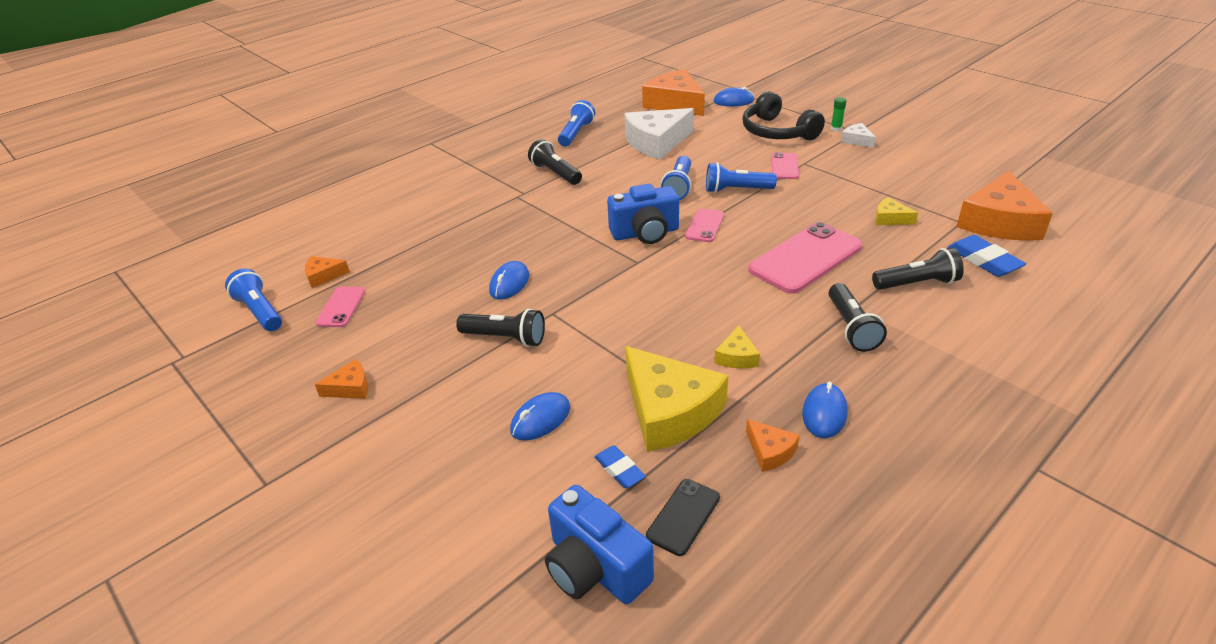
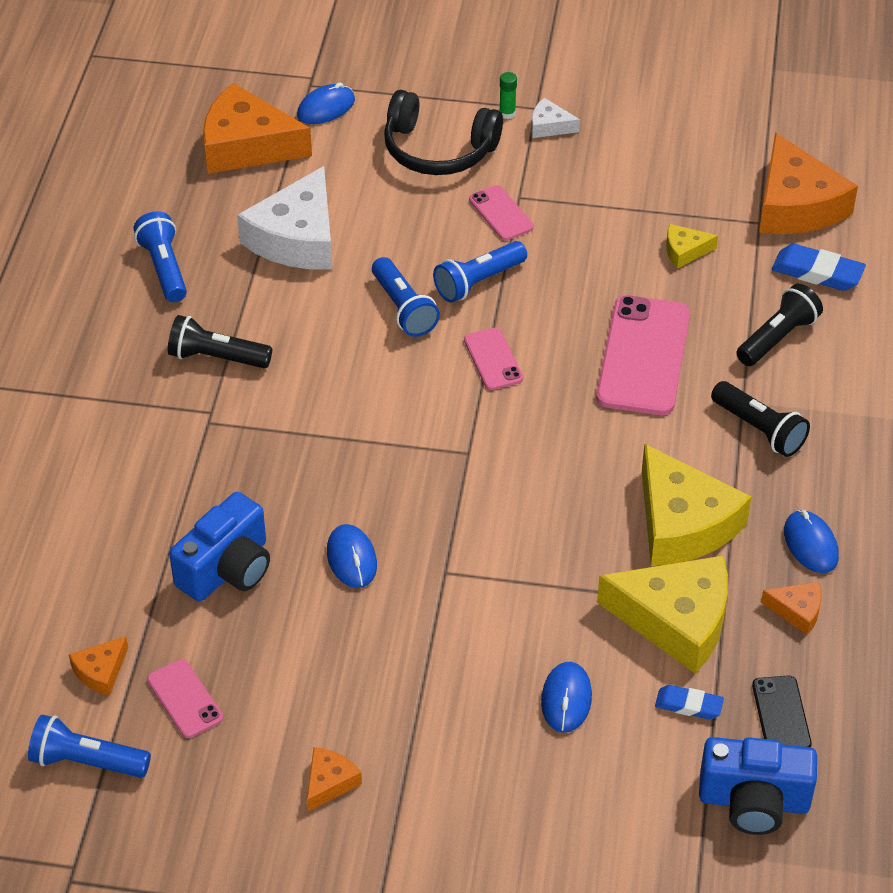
camera: 40 degrees left, 10 degrees up
(505, 338) = (428, 631): black flashlight -> none
(645, 233) = (435, 404): blue camera -> blue camera (227, 569)
(737, 356) = (683, 523): yellow cheese -> yellow cheese, size x2.19

